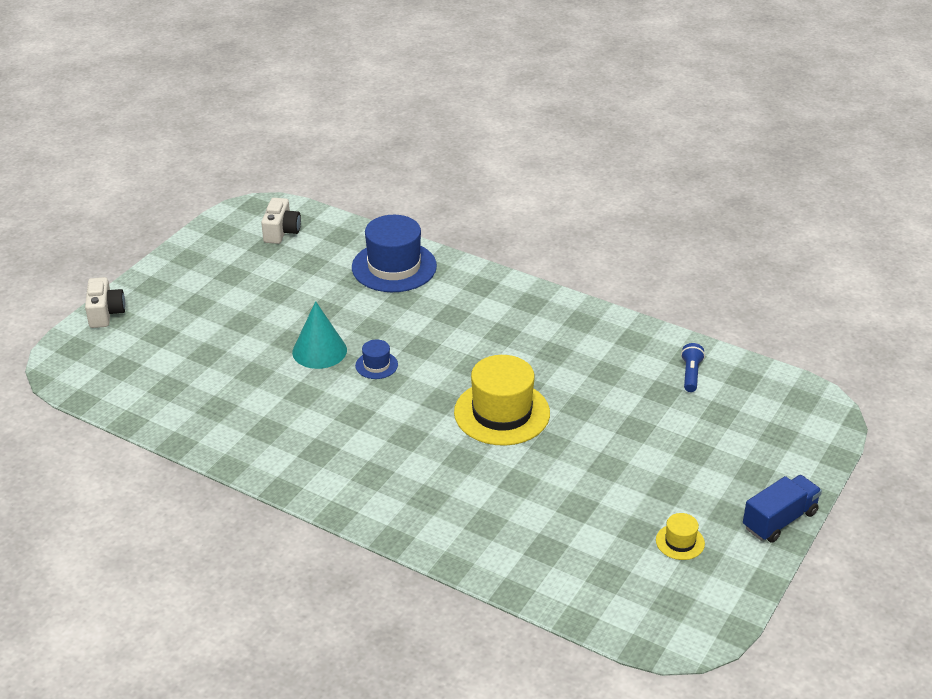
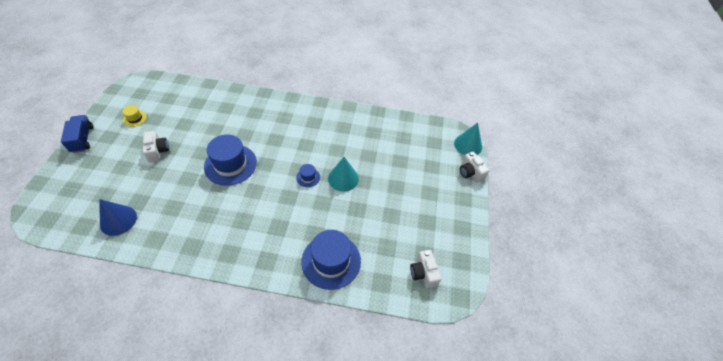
camera: 155 degrees right, 15 degrees up
(65, 350) = (468, 145): none -> turquoise cone
(502, 413) = (230, 164): yellow hat -> blue hat
(631, 465) = (157, 151): none -> white camera
(691, 374) = (118, 220): blue flashlight -> blue cone
(779, 520) = (82, 139): blue truck -> blue truck turned 135 degrees clockwise

